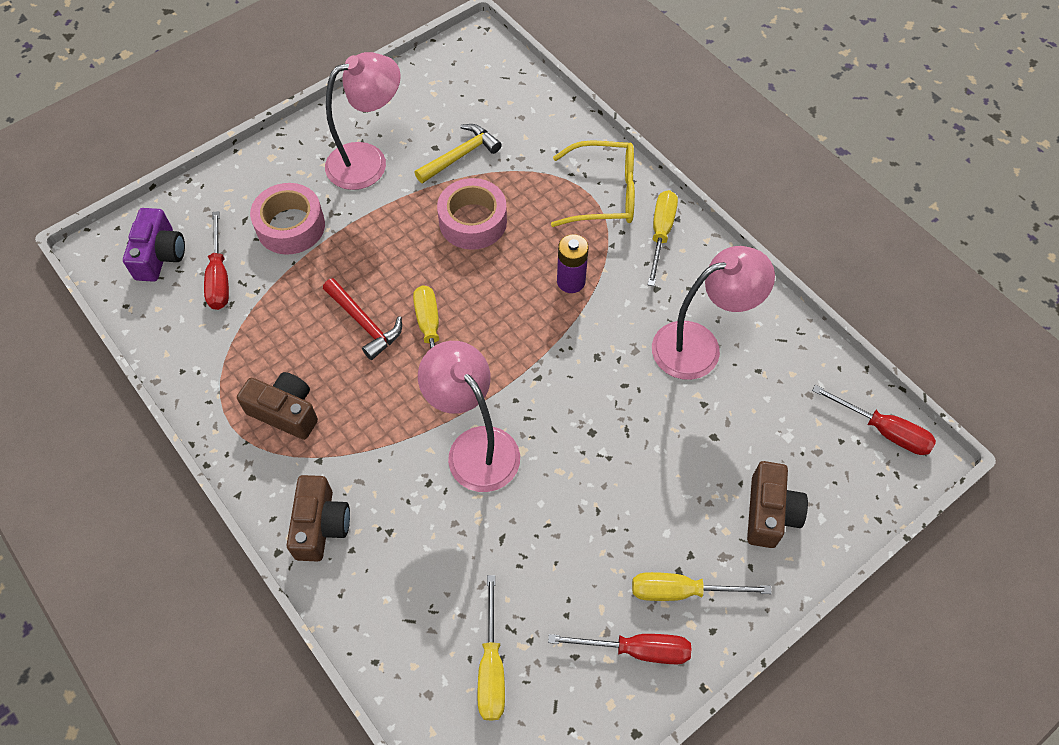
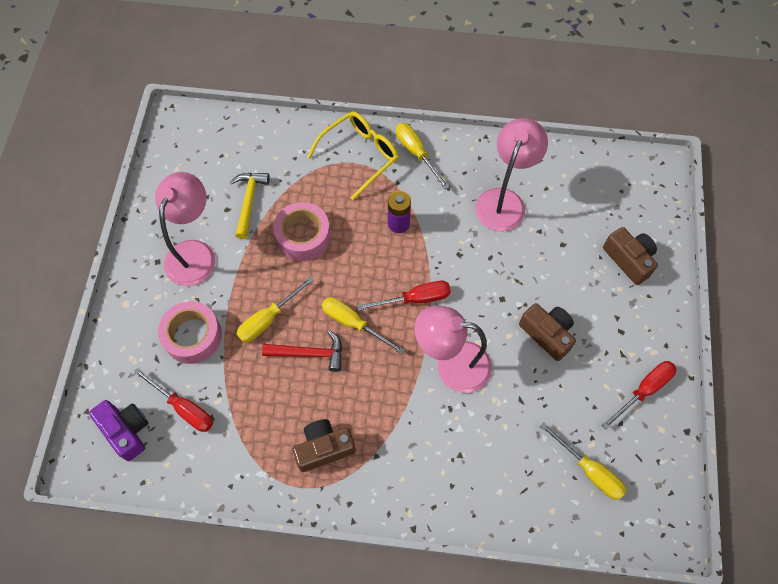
camera: 45 degrees left, 5 degrees up
(321, 525) = (420, 490): brown camera -> brown camera (547, 334)
(681, 591) = (632, 340): yellow screwdriver -> yellow screwdriver (268, 319)
(883, 430) = (634, 168): red screwdriver -> red screwdriver (415, 299)

